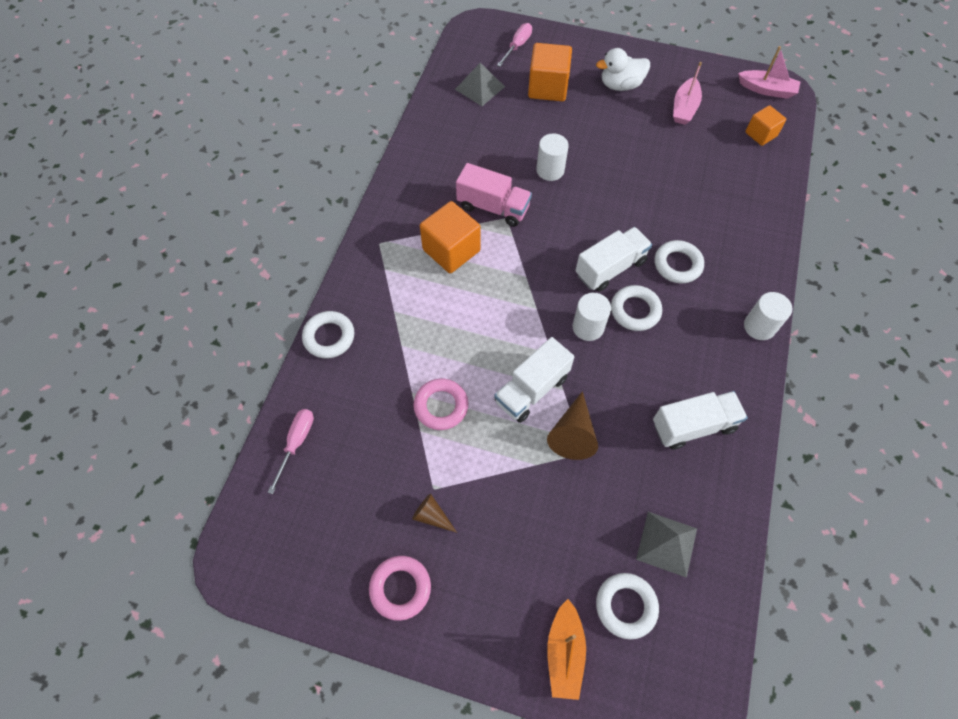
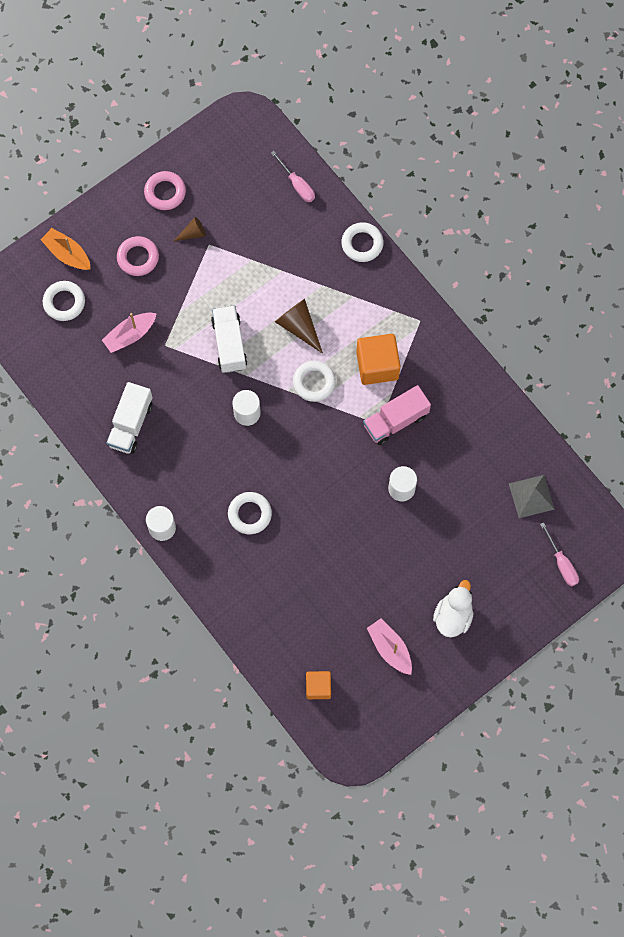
camera: 125 degrees right, 10 degrees up
(441, 406) = (259, 282): pink ring -> pink ring (138, 258)
(548, 87) = (492, 552): orange cube -> none
(573, 434) = (181, 347): brown cone -> brown cone (298, 326)
(610, 268) = (281, 464): white truck -> none
(635, 310) = (236, 454): white ring -> white ring (314, 382)
(667, 544) = (77, 350): grey pyramid -> none
(766, 90) = (360, 738): pink boat -> pink boat (130, 335)

